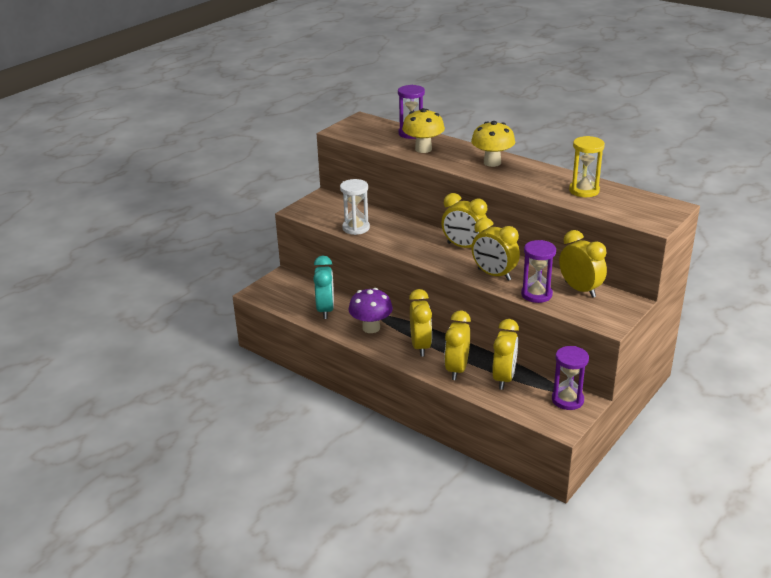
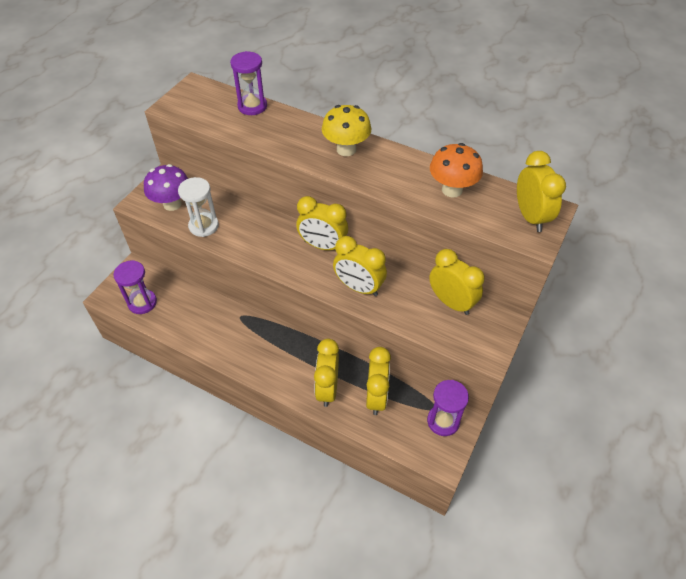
camera: 10 degrees left, 20 degrees up
(325, 310) = (183, 314): turquoise clock -> none
(371, 328) = (233, 336): purple mushroom -> purple mushroom (172, 204)
(420, 346) = (287, 358): yellow clock -> yellow clock (530, 217)
(423, 149) = (267, 132): yellow mushroom -> none
(536, 294) = (406, 315): purple hourglass -> purple hourglass (142, 303)
(584, 190) = (452, 190): yellow hourglass -> orange mushroom

